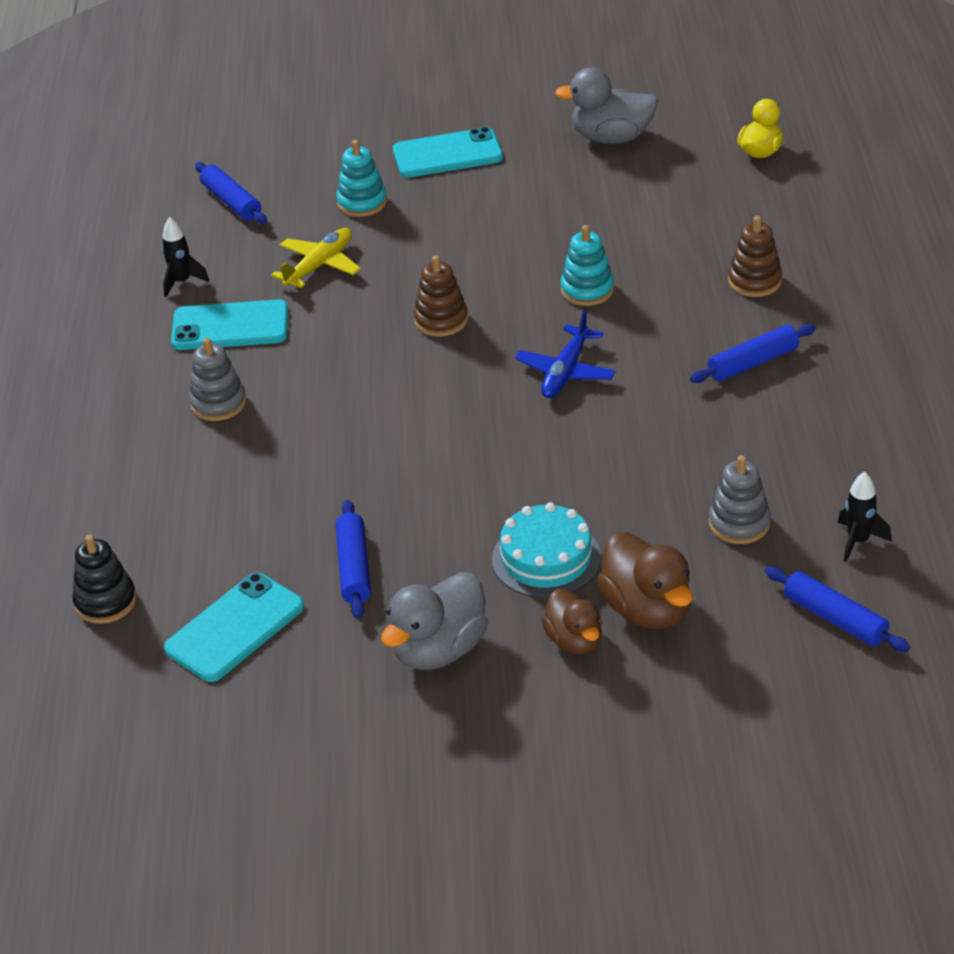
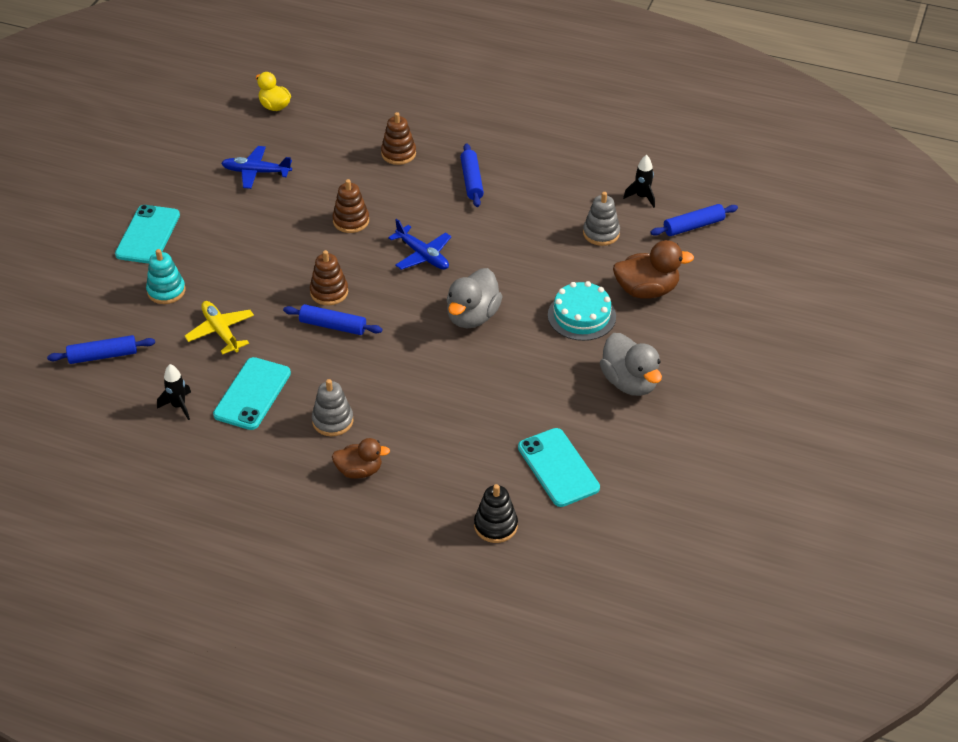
camera: 70 degrees left, 5 degrees up
(354, 568) = (538, 399): blue rolling pin -> blue rolling pin (333, 326)
(574, 640) = (654, 326): brown duck -> brown duck (359, 470)
(587, 290) = (351, 221): turquoise stacking toy -> brown stacking toy
(611, 138) = (201, 158): grey duck -> grey duck (472, 316)
(621, 185) = (256, 172): none -> blue plane

